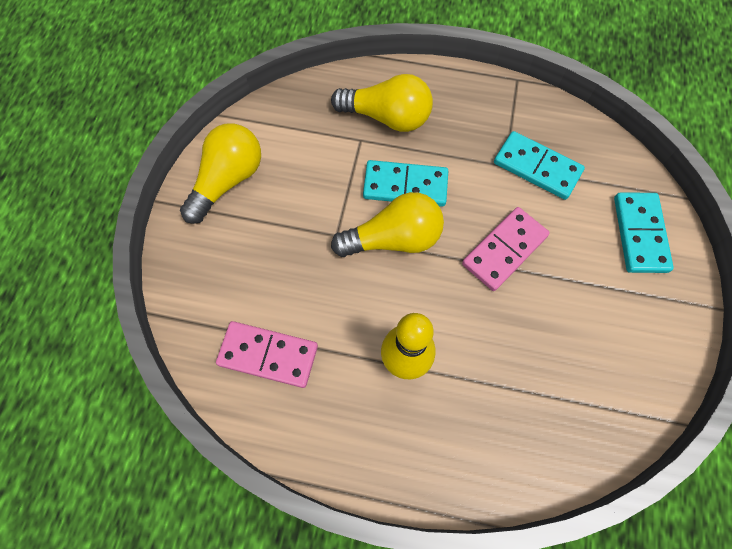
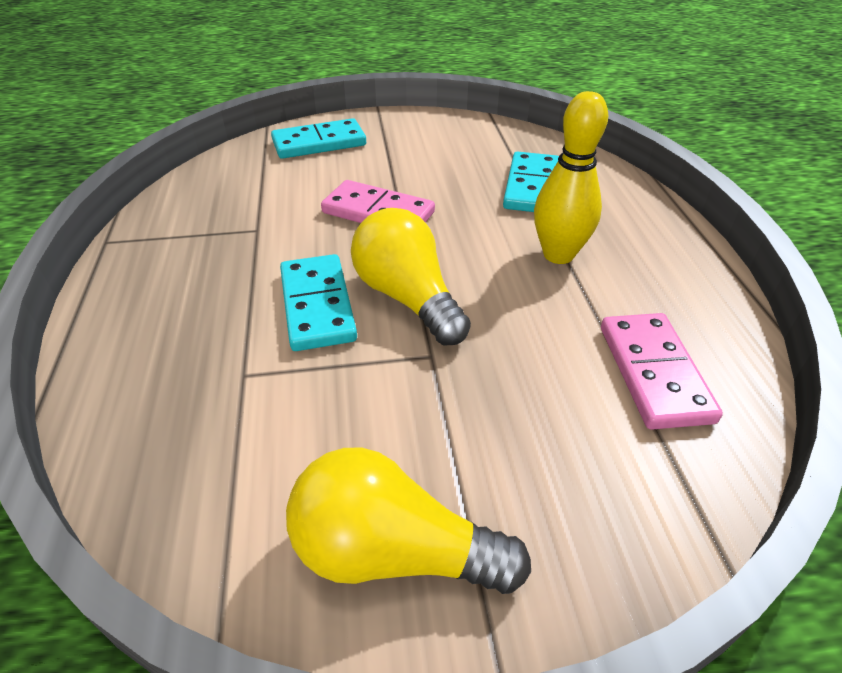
camera: 110 degrees left, 25 degrees down
(387, 117) = (189, 354): yellow light bulb -> none
(537, 167) = (254, 207): turquoise domino -> turquoise domino (532, 187)

